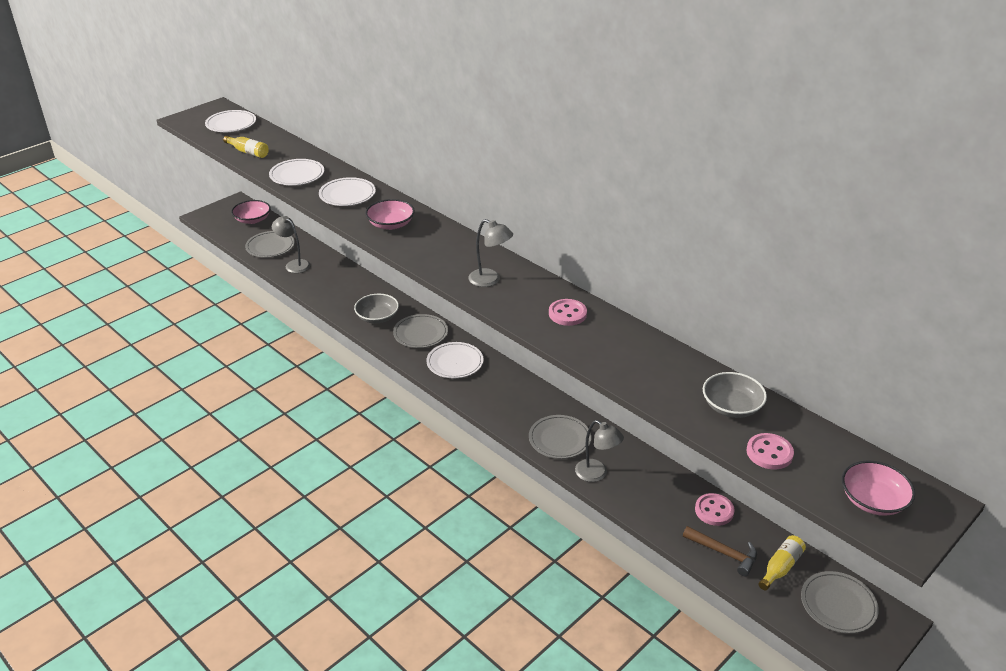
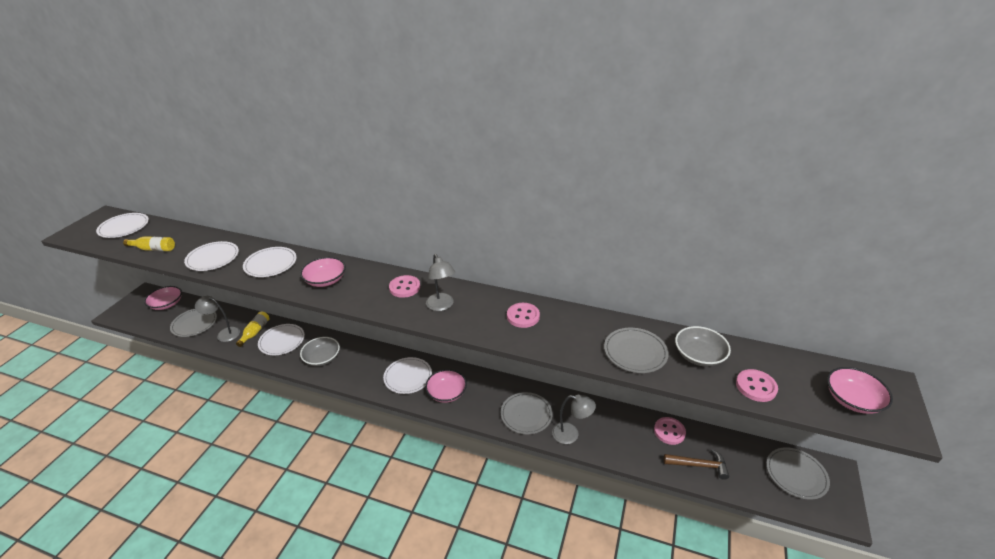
camera: 25 degrees left, 0 degrees up
(346, 288) = (282, 341): none -> white plate
(420, 333) = (366, 361): grey plate -> grey plate (635, 352)
(464, 252) = (404, 287): none -> pink button
(486, 390) = (446, 393): none -> pink bowl
(490, 280) = (441, 306): grey lamp -> grey lamp turned 60 degrees clockwise
(780, 567) = (741, 460): yellow bottle -> yellow bottle (255, 332)

